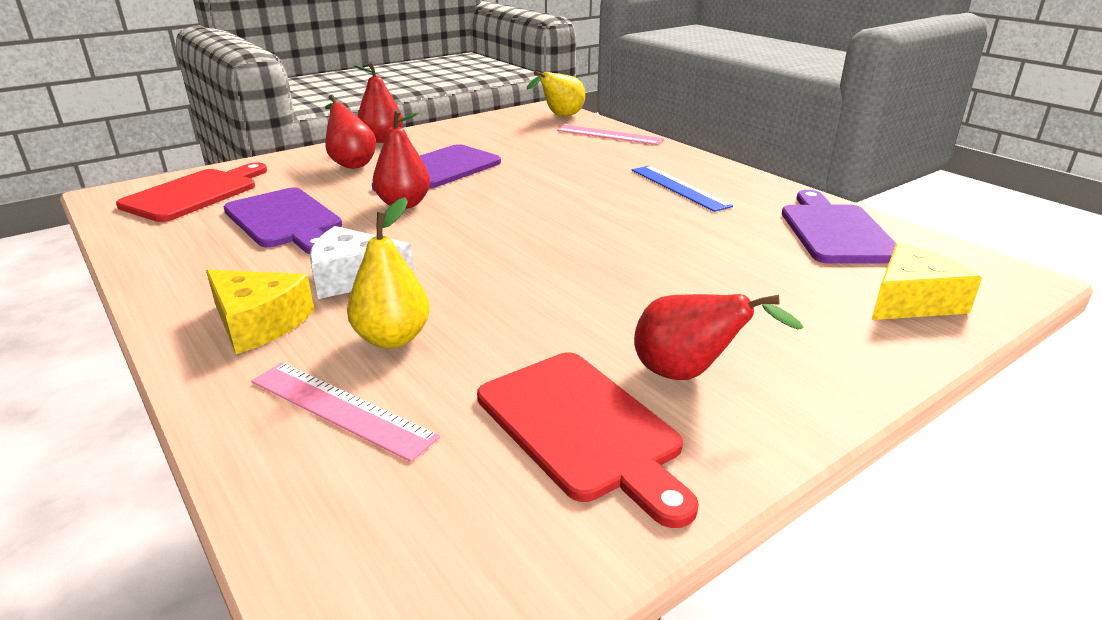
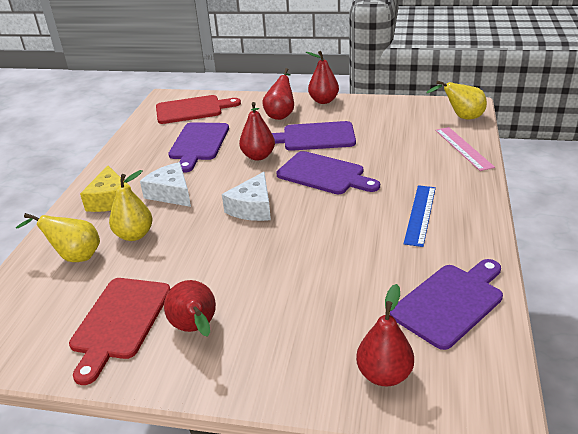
camera: 50 degrees right, 5 degrees up
(340, 409) = (74, 257): pink ruler -> yellow pear
(502, 247) = (253, 208): none -> white cheese
(520, 192) = (324, 174): none -> purple cutting board
(911, 301) = (384, 374): yellow cheese -> red pear

